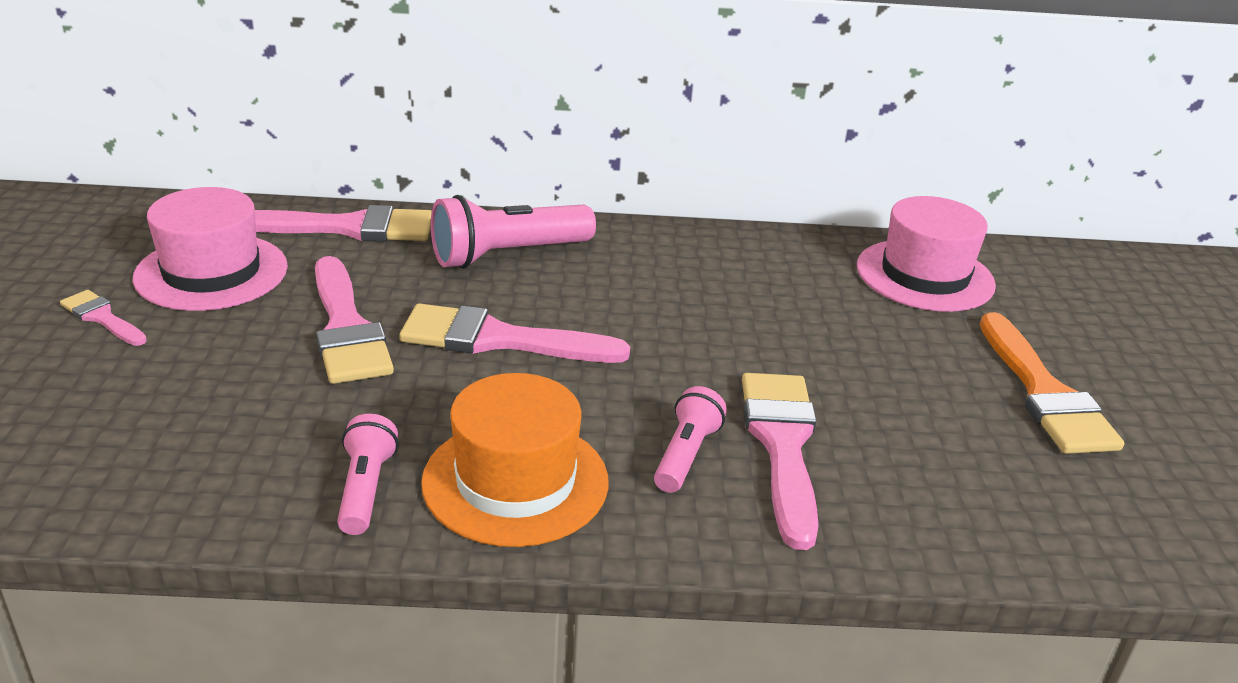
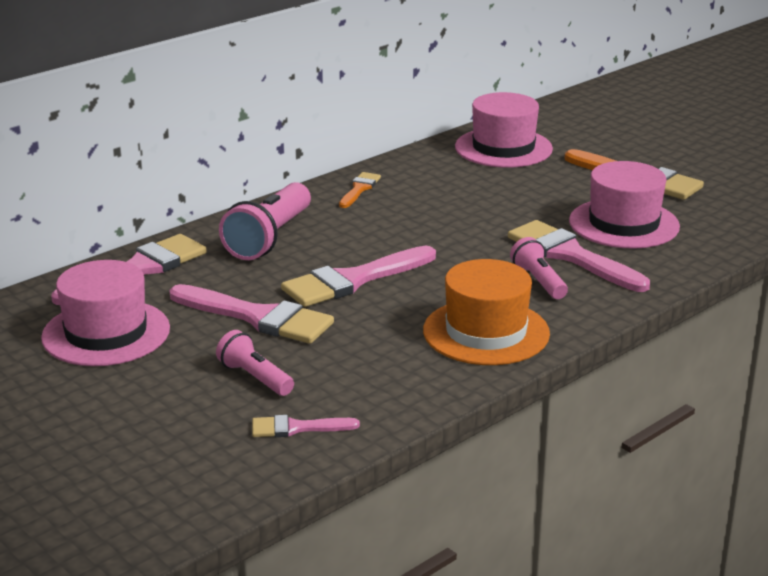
camera: 40 degrees left, 5 degrees down
(102, 317) = (94, 388): pink brush -> pink brush (297, 428)
(365, 489) = (424, 373): pink flashlight -> pink flashlight (255, 378)
(684, 247) = (359, 189): none -> orange brush
(923, 441) = (624, 224): none -> pink hat

